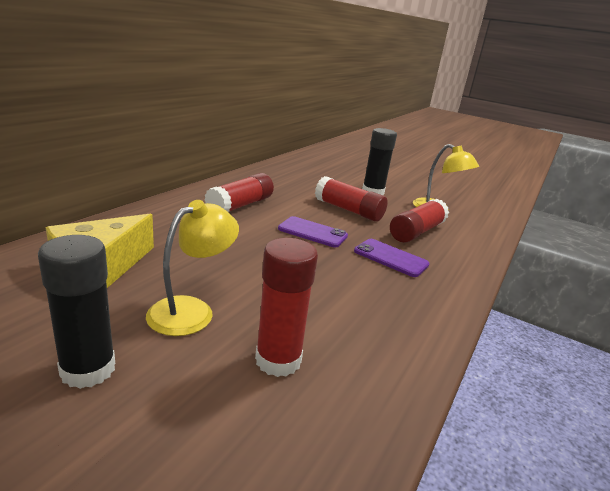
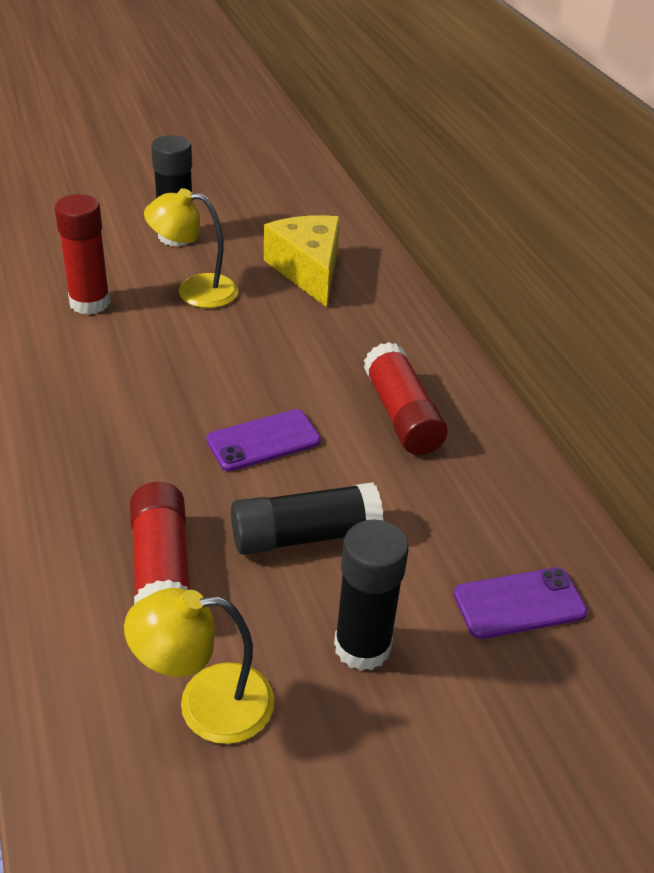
camera: 130 degrees right, 15 degrees up
(191, 310) = (194, 290): yellow lamp -> yellow lamp turned 105 degrees clockwise
(348, 210) = (305, 535): red glue stick -> black glue stick
(390, 258) = (132, 473): purple phone -> purple phone (519, 603)

